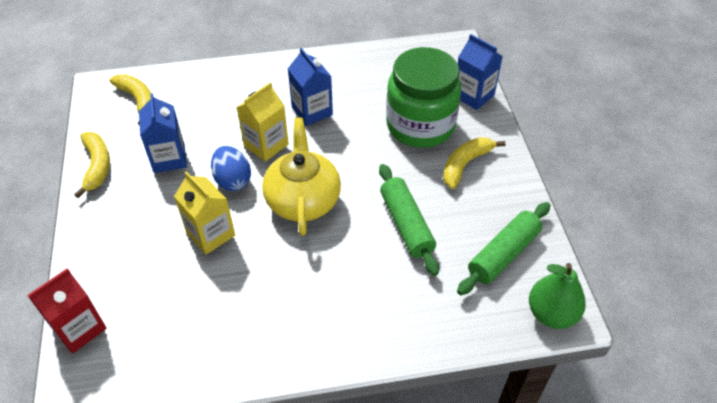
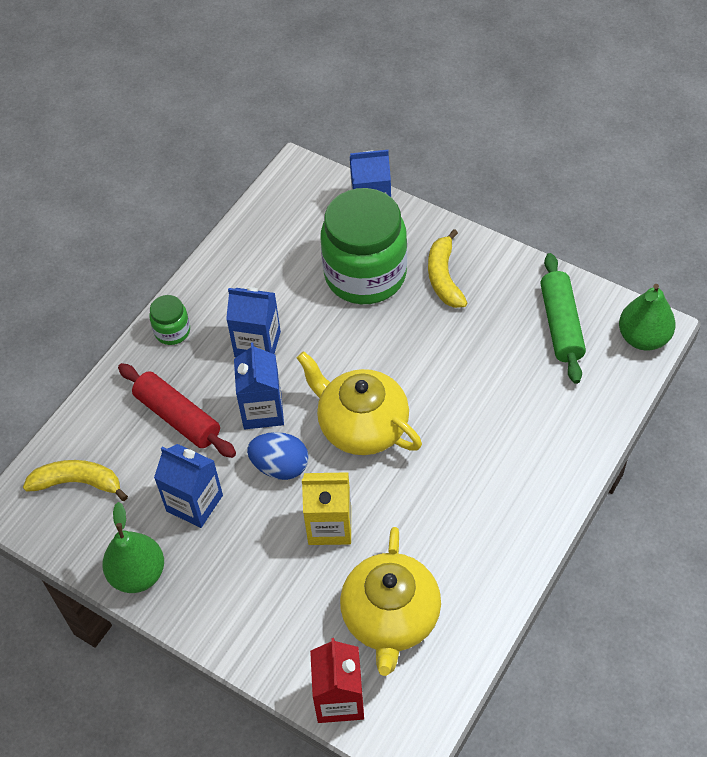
camera: 45 degrees left, 5 degrees up
(97, 166) = (138, 574): yellow banana -> green pear
(166, 315) = (390, 618): none -> yellow teapot
(223, 111) = (178, 417): none -> red rolling pin
(266, 145) = (262, 410): yellow carton -> blue carton
(281, 70) = (172, 331): none -> green jar
(406, 224) = (466, 368): green rolling pin -> none

